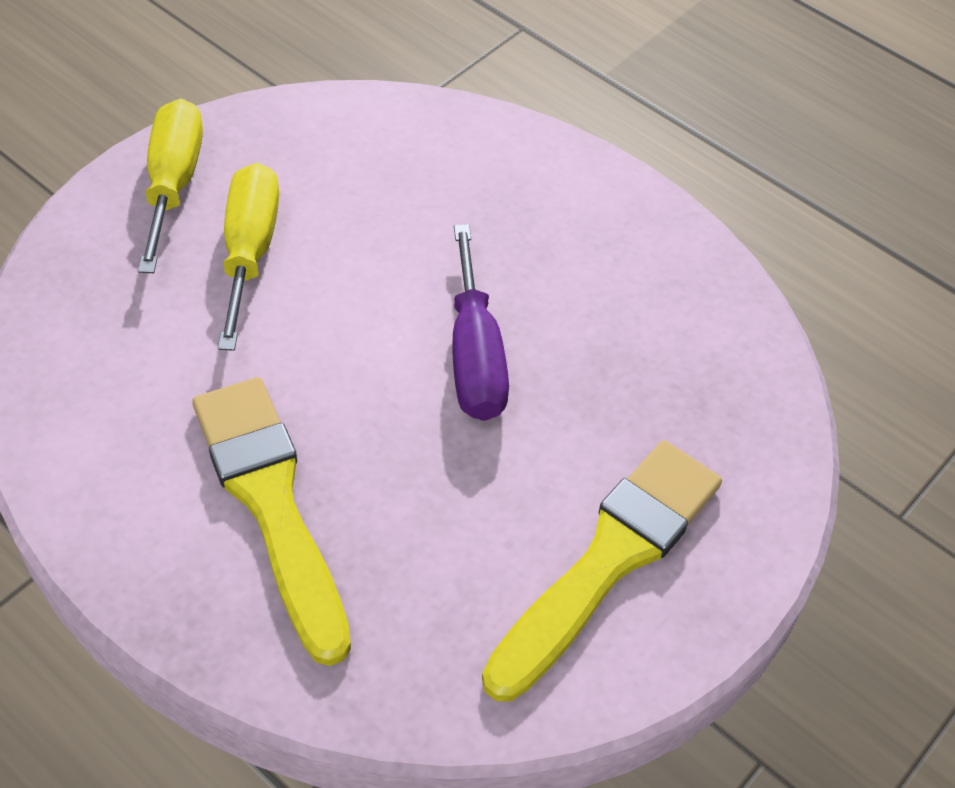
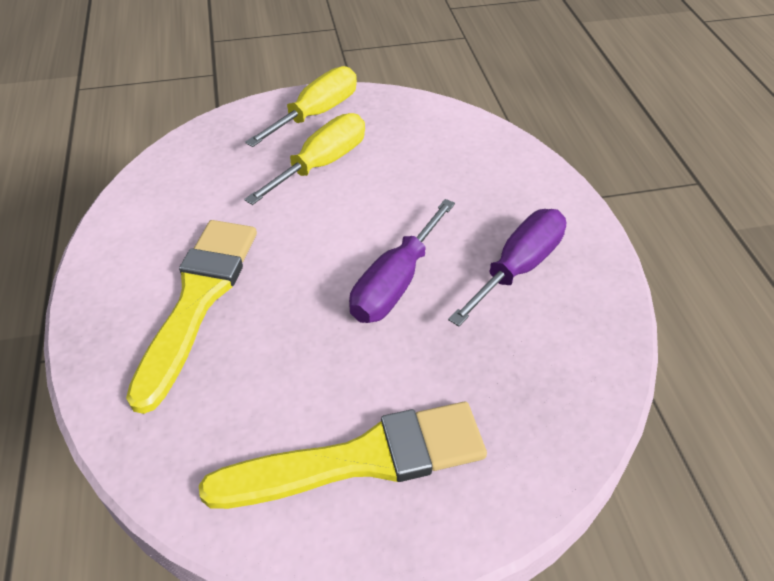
camera: 40 degrees right, 5 degrees down
(585, 267) = (518, 267): none -> purple screwdriver

